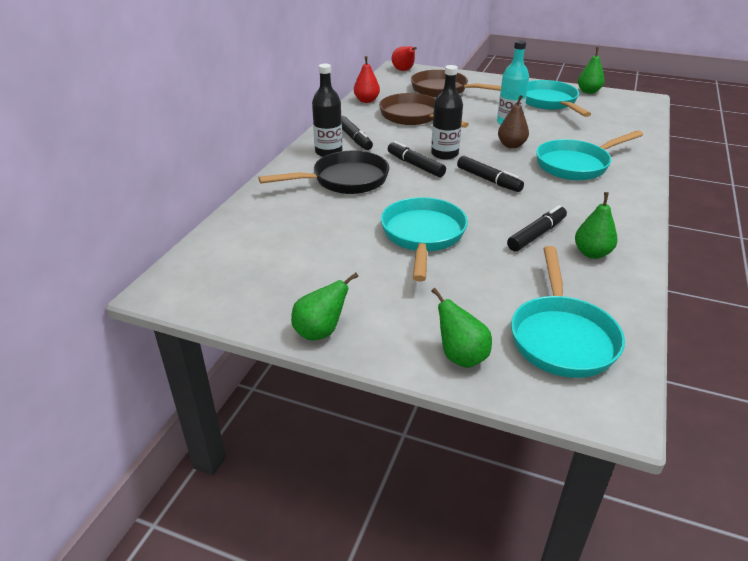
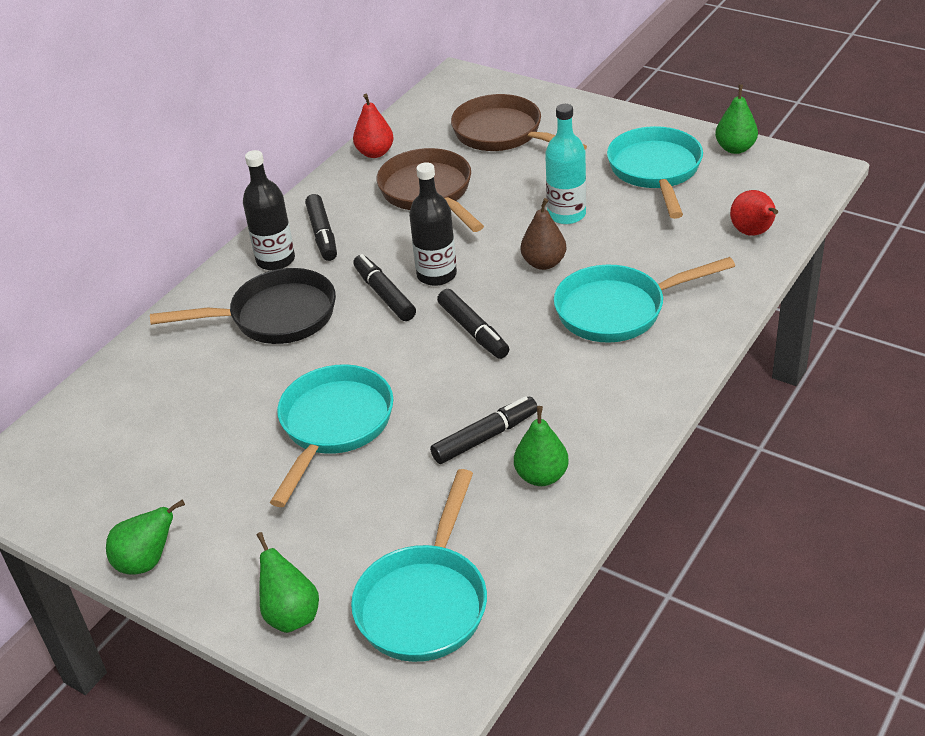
camera: 15 degrees right, 5 degrees up
(404, 70) = (463, 84): red pear -> red pear (753, 233)

